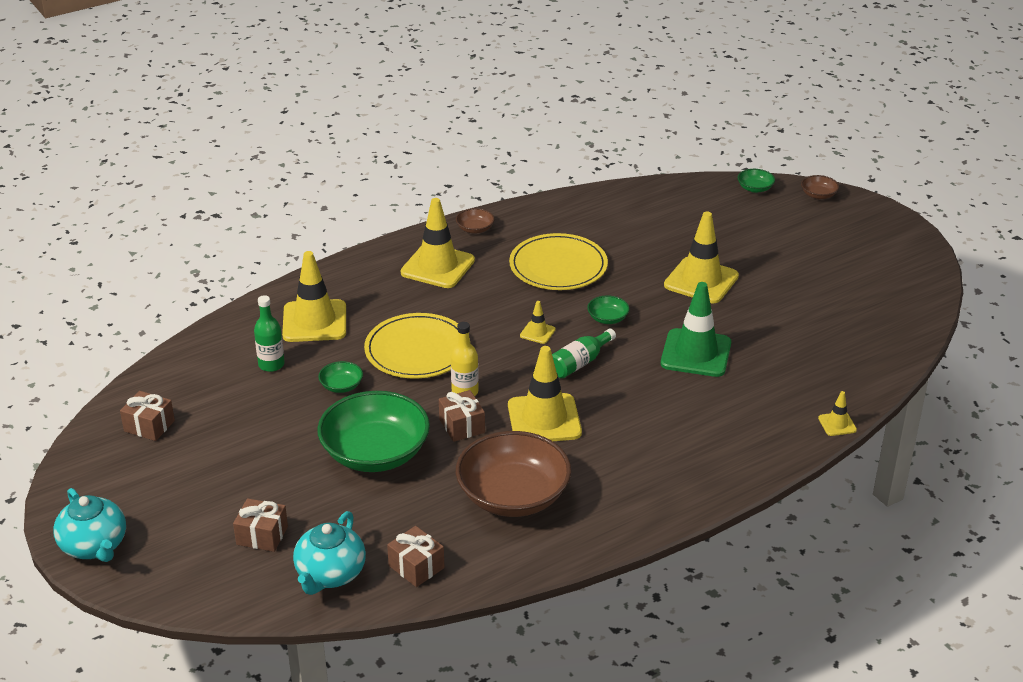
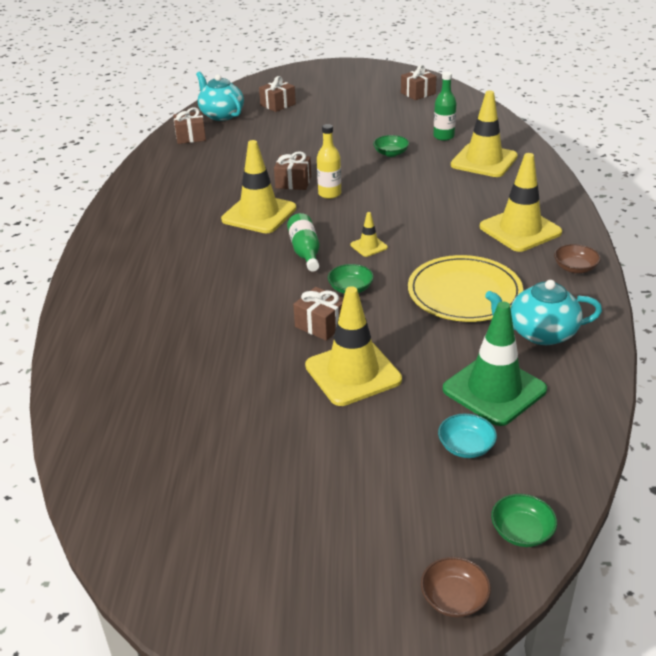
camera: 125 degrees right, 0 degrees up
(94, 546) = (328, 68): turquoise teapot -> turquoise teapot (540, 333)
(375, 453) = (305, 148): green bowl -> none
(417, 350) = (403, 189): yellow plate -> none
(513, 496) = (201, 180): brown bowl -> none
(666, 314) = (321, 324): none -> brown gift
(696, 353) = (246, 316): green traffic cone -> green traffic cone (494, 390)
(716, 220) = (466, 446): none -> turquoise bowl
(837, 424) = (62, 350): yellow traffic cone -> none

